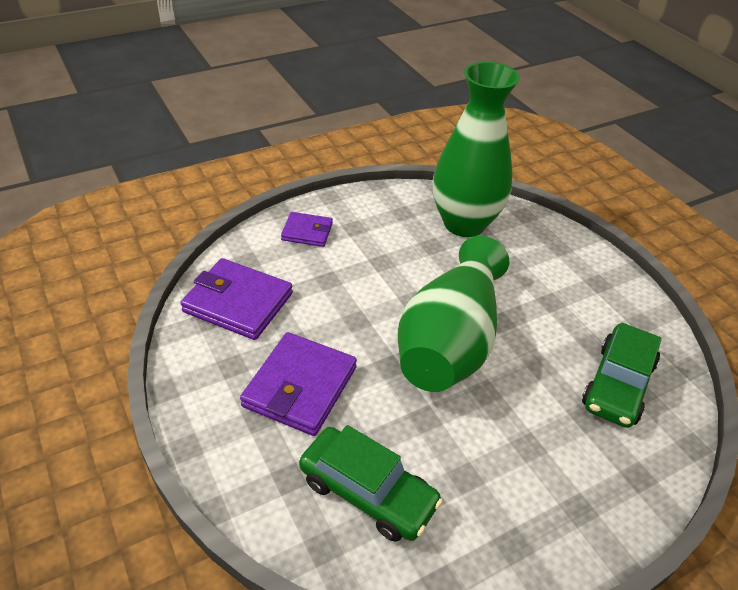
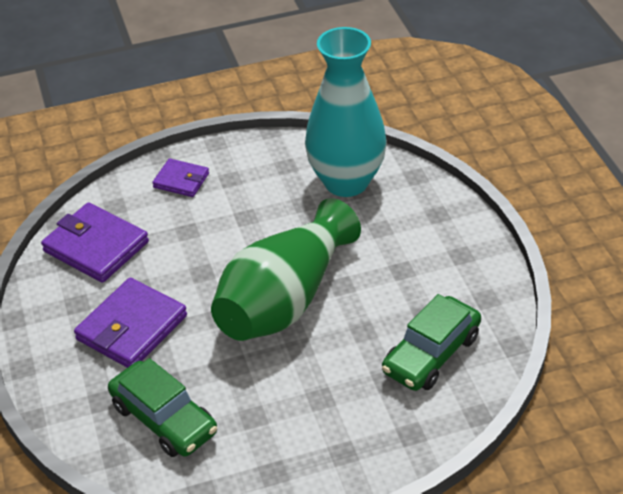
camera: 15 degrees right, 0 degrees up
(464, 223) = (346, 182): green vase -> turquoise vase

